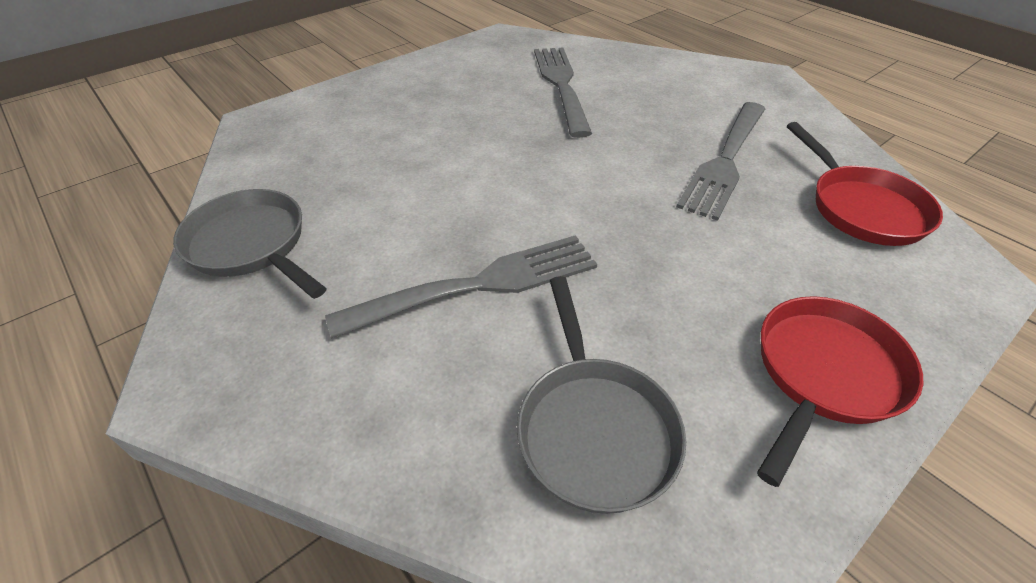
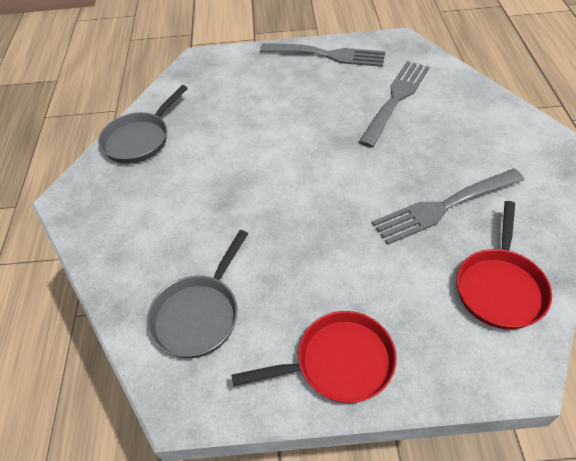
camera: 40 degrees right, 5 degrees up
(251, 245) = (140, 139): grey pan -> grey pan turned 135 degrees counterclockwise
(479, 285) = (217, 214): grey fork -> grey fork (327, 55)

